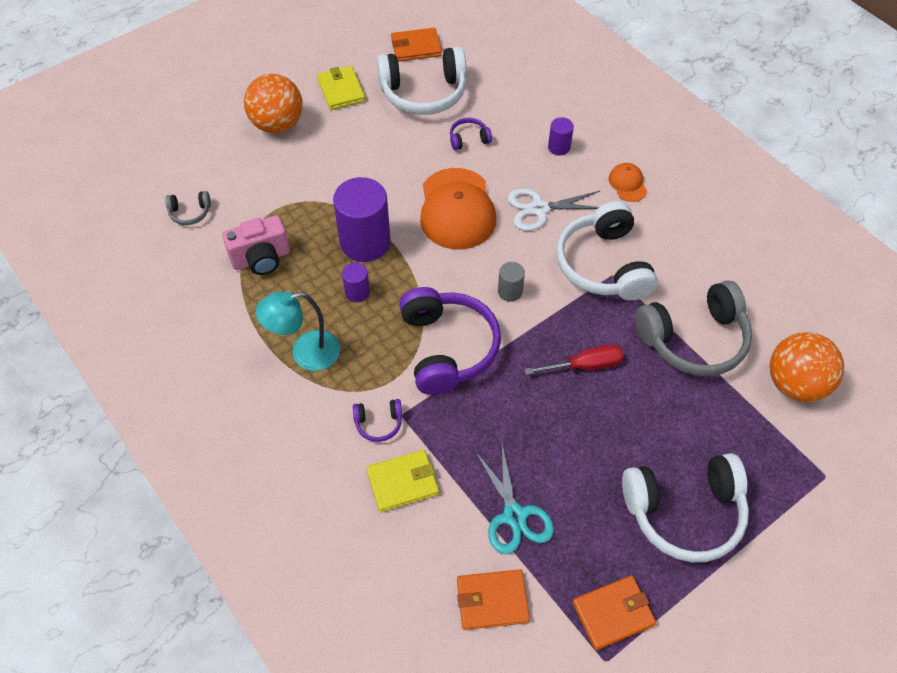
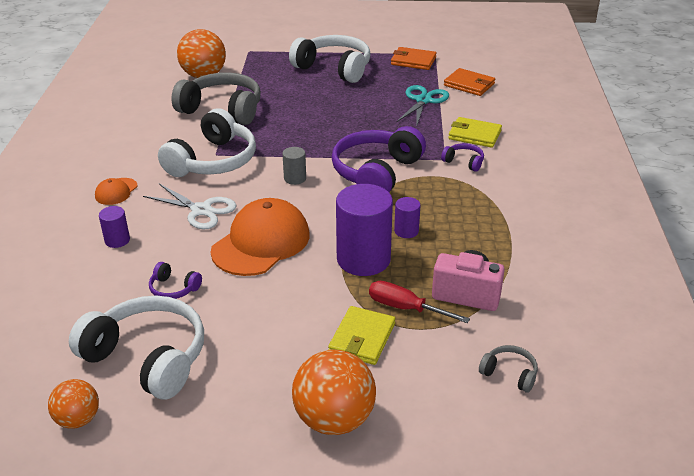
camera: 140 degrees left, 20 degrees down
(305, 353) = (483, 216): turquoise lamp -> none
(341, 90) = (222, 418): yellow wallet -> yellow wallet (362, 338)
(416, 47) = (78, 419): orange wallet -> orange ball
(585, 365) = (301, 128): red screwdriver -> red screwdriver (404, 308)

